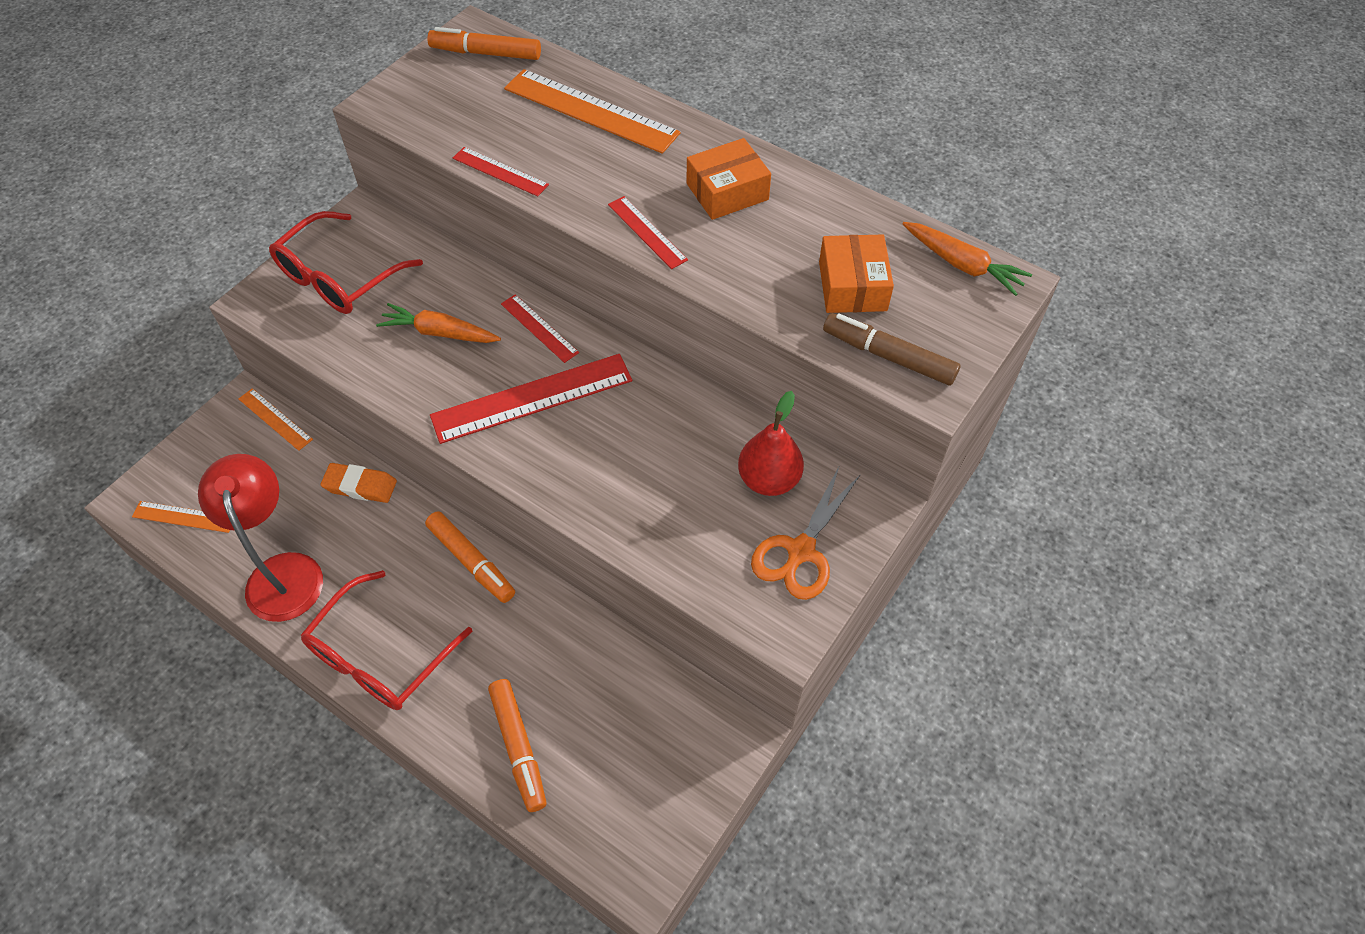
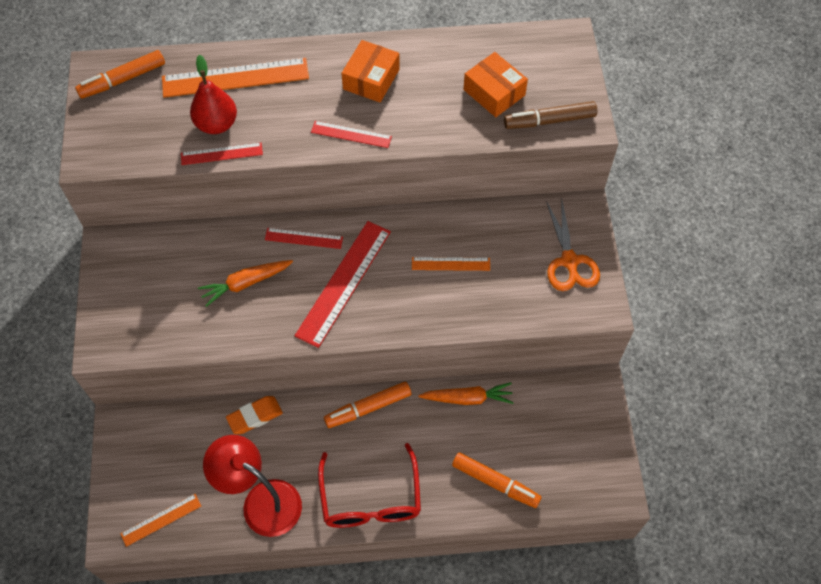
camera: 40 degrees left, 5 degrees up
(275, 419) = (153, 418): orange ruler -> orange ruler (450, 264)
(338, 277) = (140, 294): red glasses -> none
(471, 561) = (368, 408): orange marker -> orange marker turned 150 degrees clockwise
(769, 479) = (517, 235): red pear -> red pear (216, 124)
(962, 264) = (537, 42): orange carrot -> orange carrot (467, 398)

